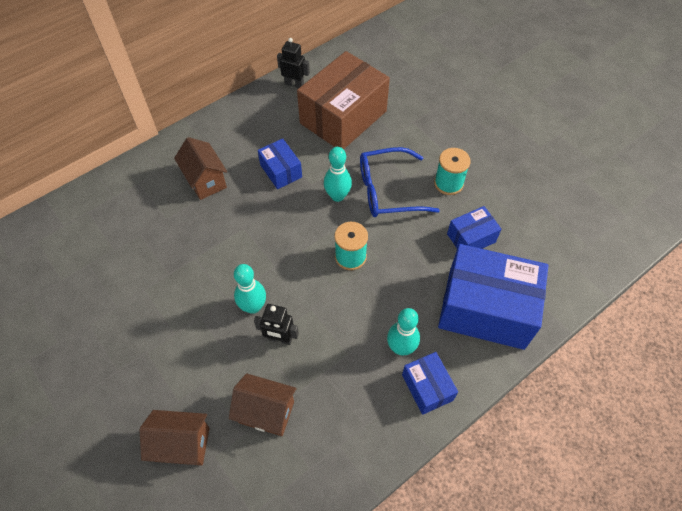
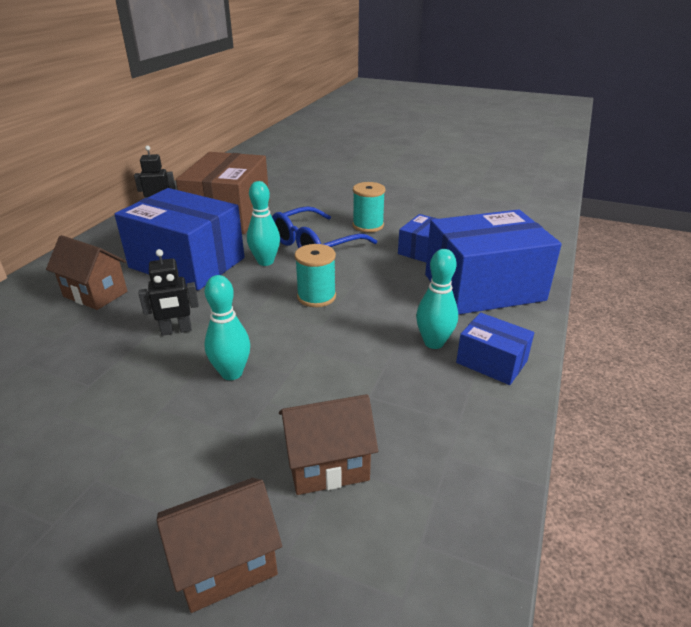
camera: 30 degrees left, 25 degrees down
(280, 339) = (288, 388): black robot -> black robot (176, 330)
(281, 171) = (187, 263): blue box -> blue box, size x2.05

